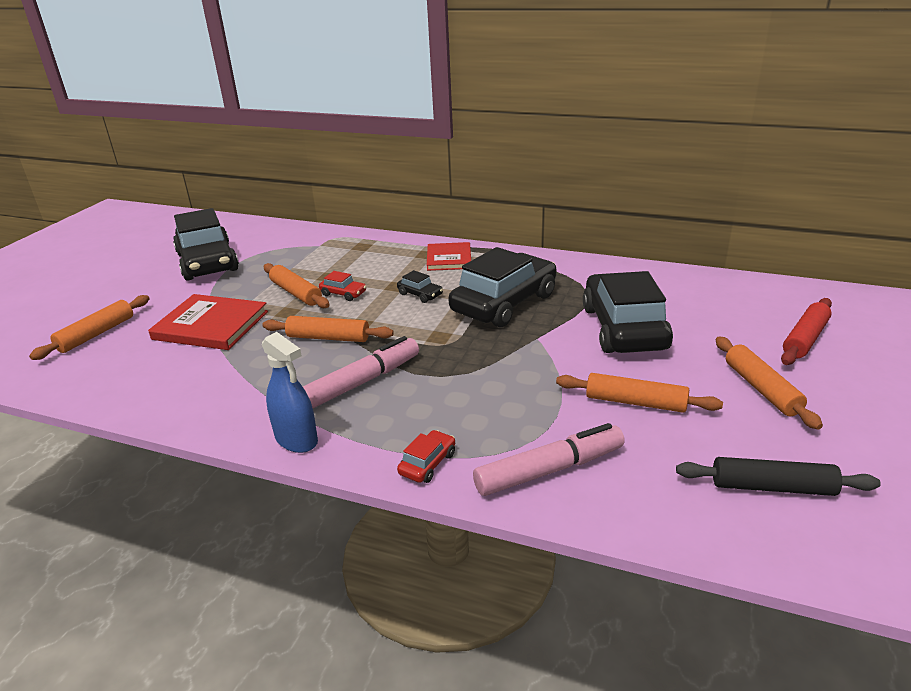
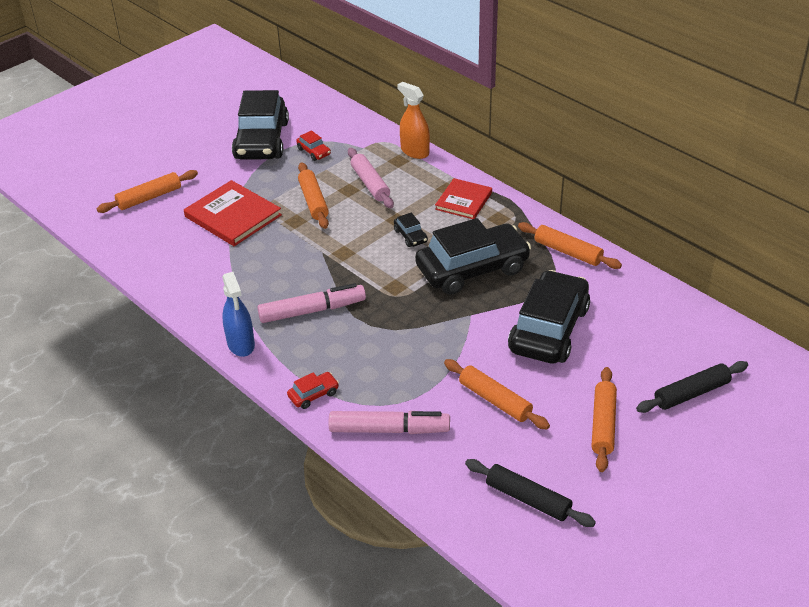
camera: 25 degrees right, 10 degrees up
(328, 338) = (312, 259): orange rolling pin -> orange rolling pin (568, 252)
(343, 294) = (350, 214): red car -> red car (314, 152)
(346, 267) = (370, 184): none -> pink rolling pin
(372, 237) = (414, 151): none -> orange spray bottle
(805, 339) = (691, 393): red rolling pin -> black rolling pin

